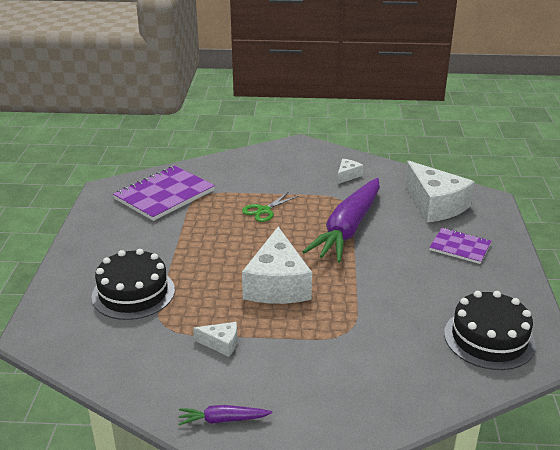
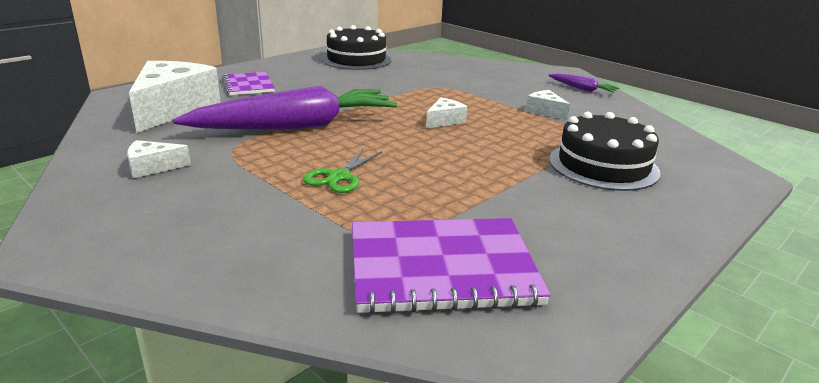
camera: 140 degrees left, 5 degrees down
(264, 210) = (339, 177): green scissors -> green scissors turned 120 degrees clockwise
(277, 284) = (444, 121): white cheese -> white cheese, size x0.45

